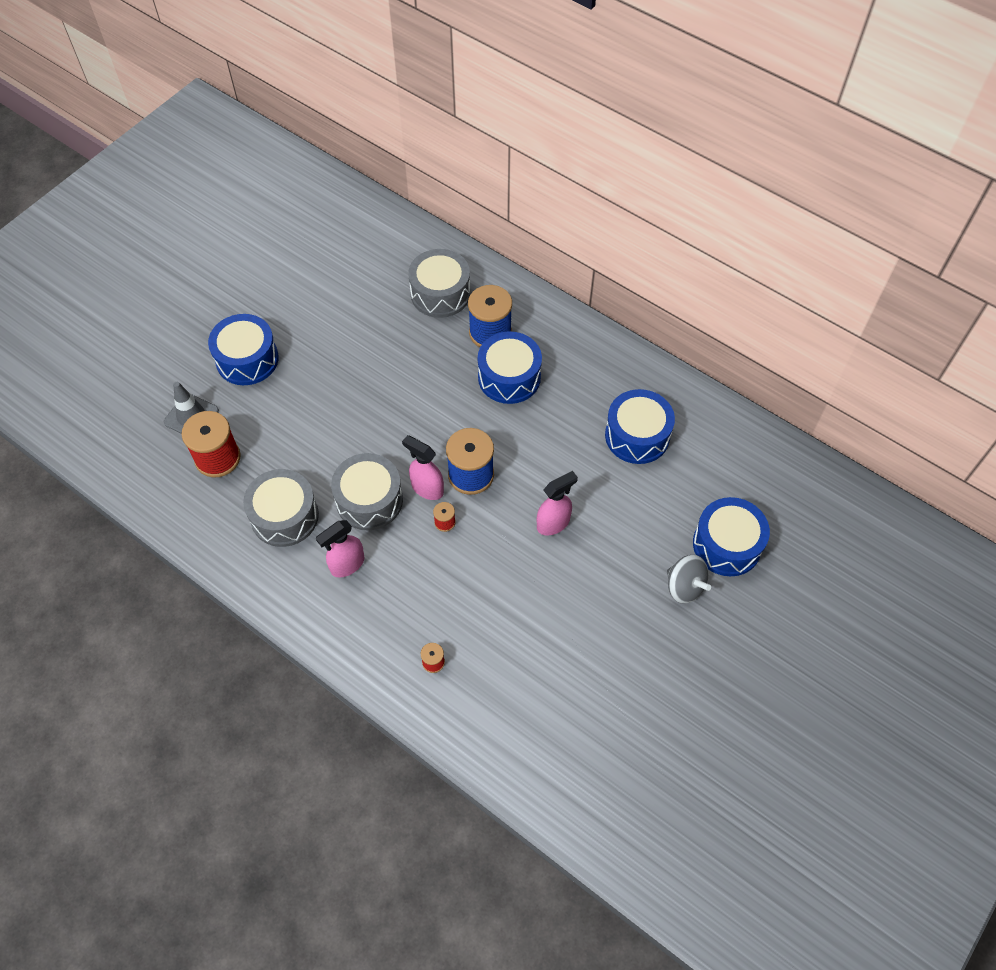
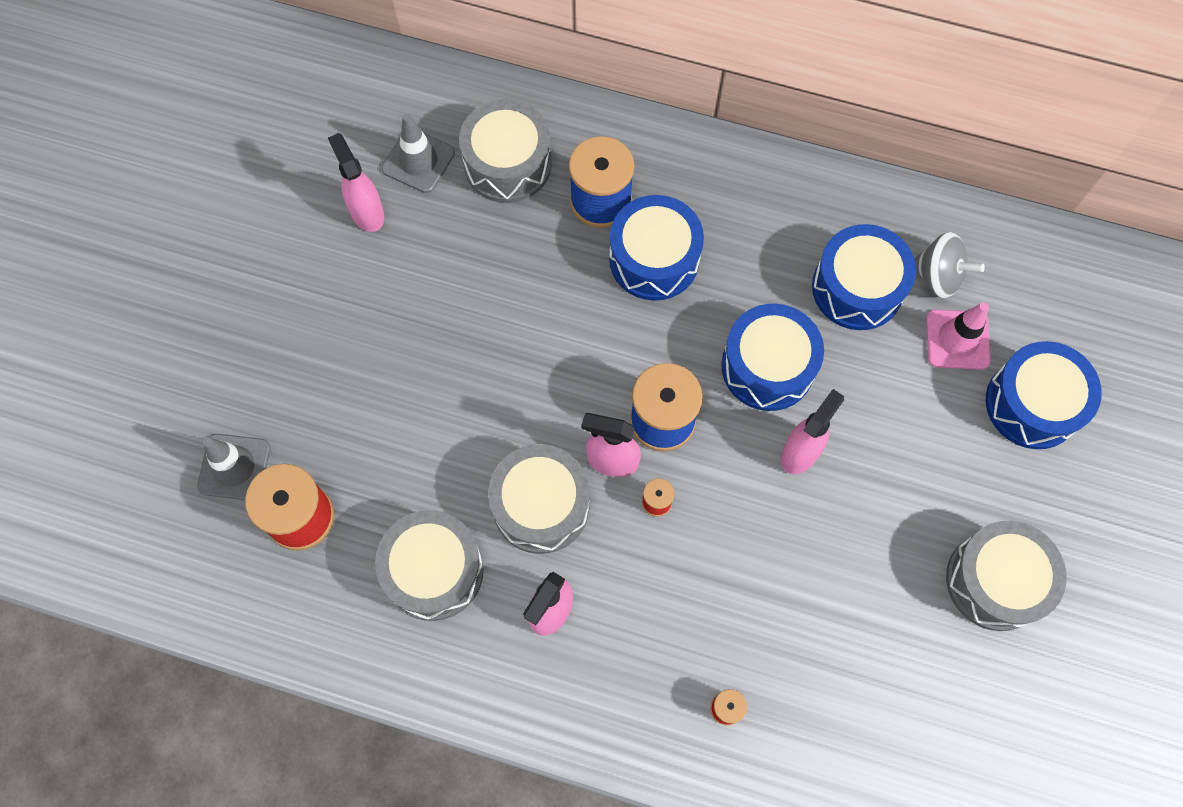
camera: 20 degrees left, 10 degrees up
(247, 359) = (277, 353): blue drum -> blue drum (767, 366)
(339, 295) = (367, 212): none -> pink spray bottle
(385, 275) = (418, 161): none -> grey traffic cone
(651, 646) = (995, 581): none -> grey drum
(684, 587) = (1003, 482): grey spinning top -> grey spinning top (938, 276)
(692, 488) = (957, 340): none -> pink traffic cone

